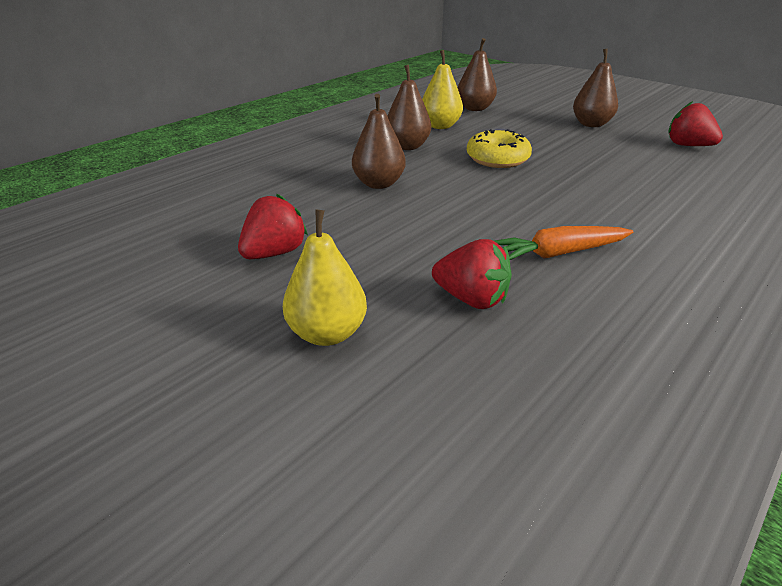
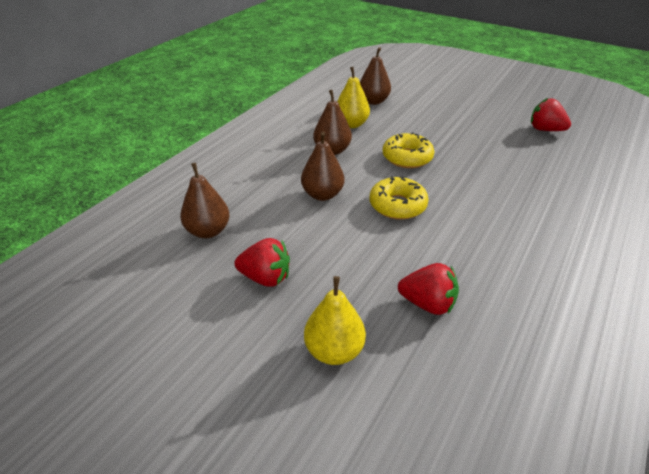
camera: 10 degrees left, 5 degrees up
(274, 253) = (265, 278): red strawberry -> red strawberry turned 75 degrees clockwise
(468, 200) = (397, 205): none -> yellow donut
(558, 253) = (477, 252): orange carrot -> none
(591, 124) = (469, 112): brown pear -> brown pear (208, 231)

